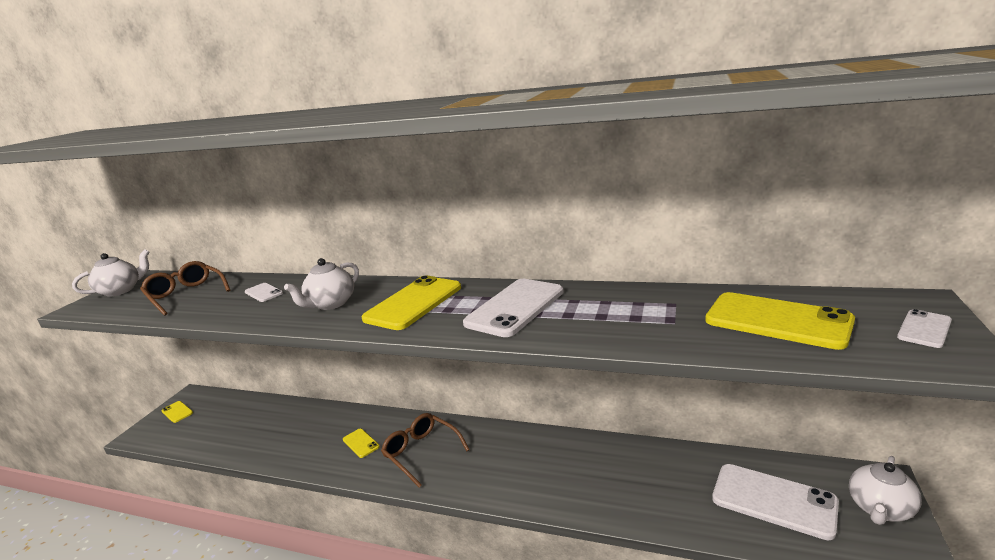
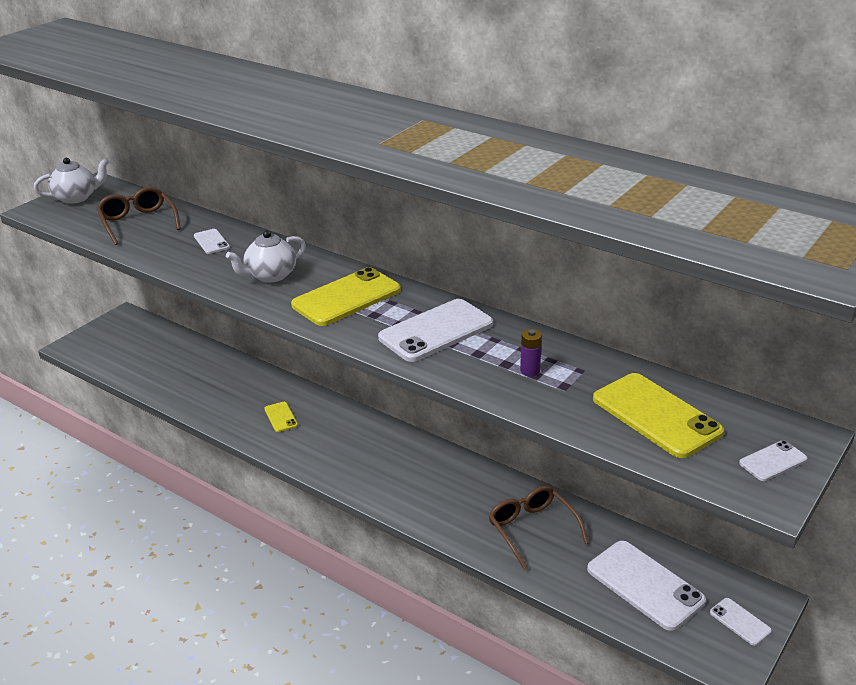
camera: 15 degrees right, 10 degrees up
(177, 412) = (110, 332): yellow phone -> none
(421, 452) = (336, 443): brown glasses -> brown glasses (532, 529)
(627, 316) = (530, 370): none -> purple battery
(880, 509) = (740, 622): white teapot -> white phone

